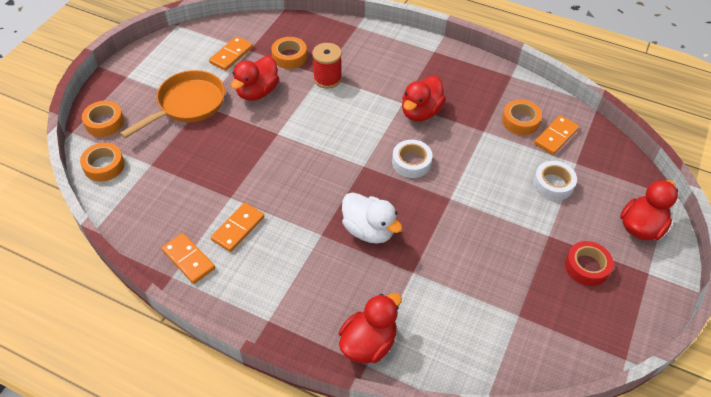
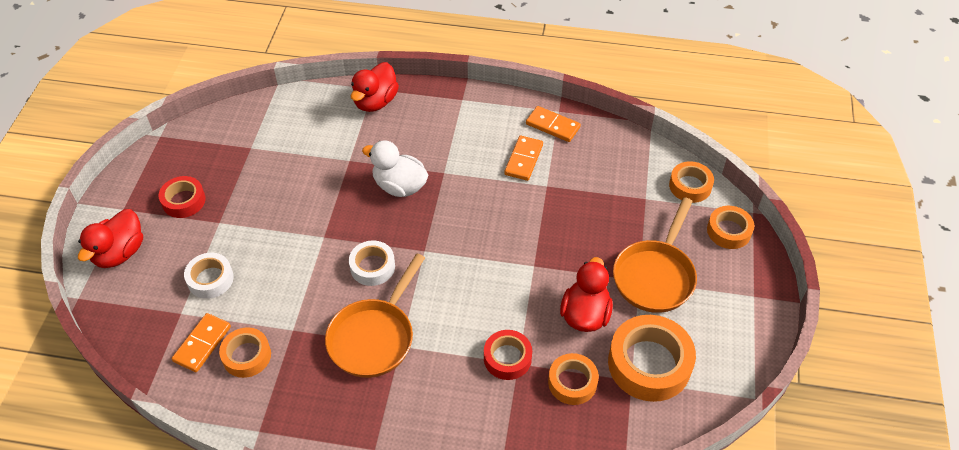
camera: 165 degrees right, 0 degrees up
(231, 55) = (649, 364): orange domino -> orange tape
(327, 79) = (507, 358): red spool -> red tape
(421, 112) = (374, 337): red duck -> orange pan

